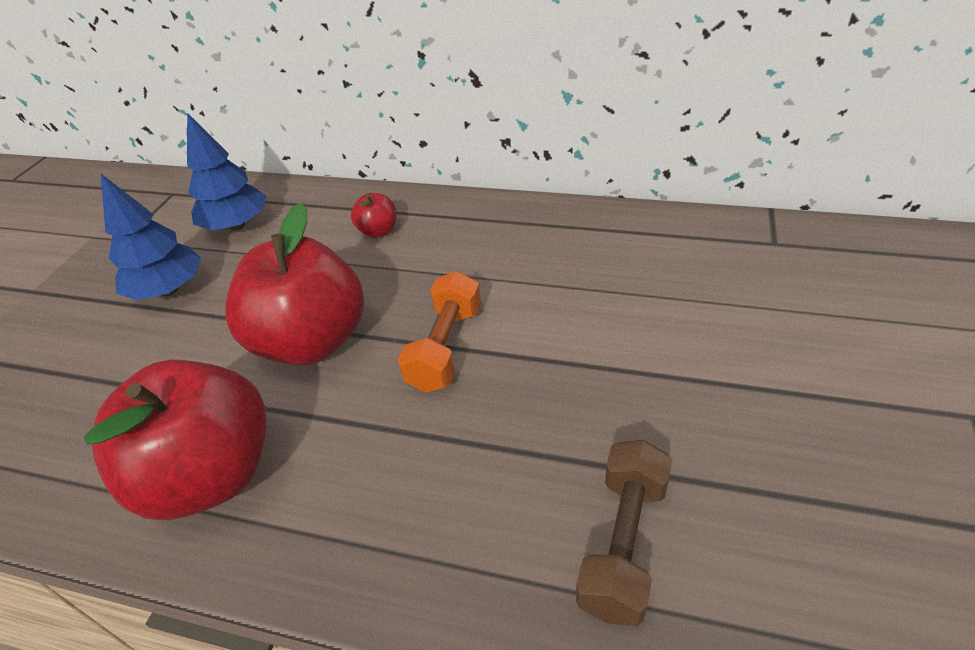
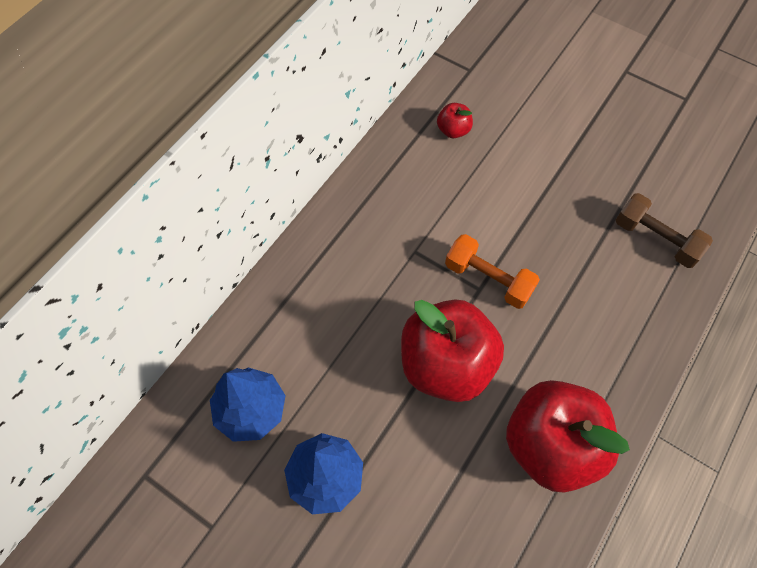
camera: 75 degrees left, 20 degrees up
(378, 231) = (329, 292): red apple -> red apple (453, 130)

